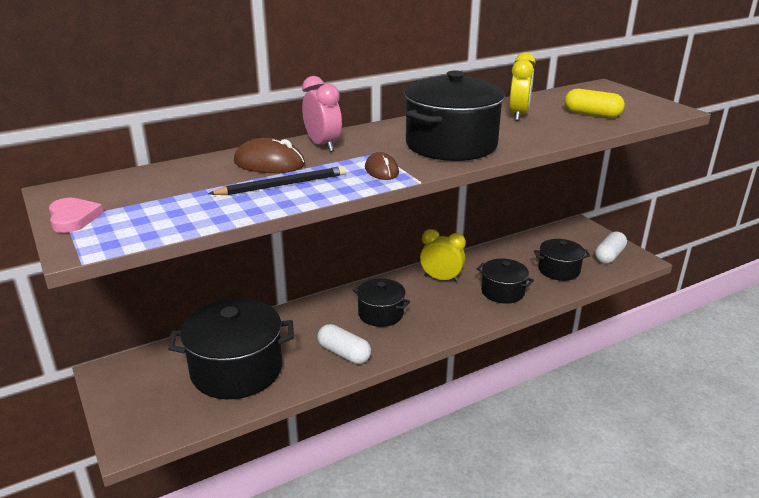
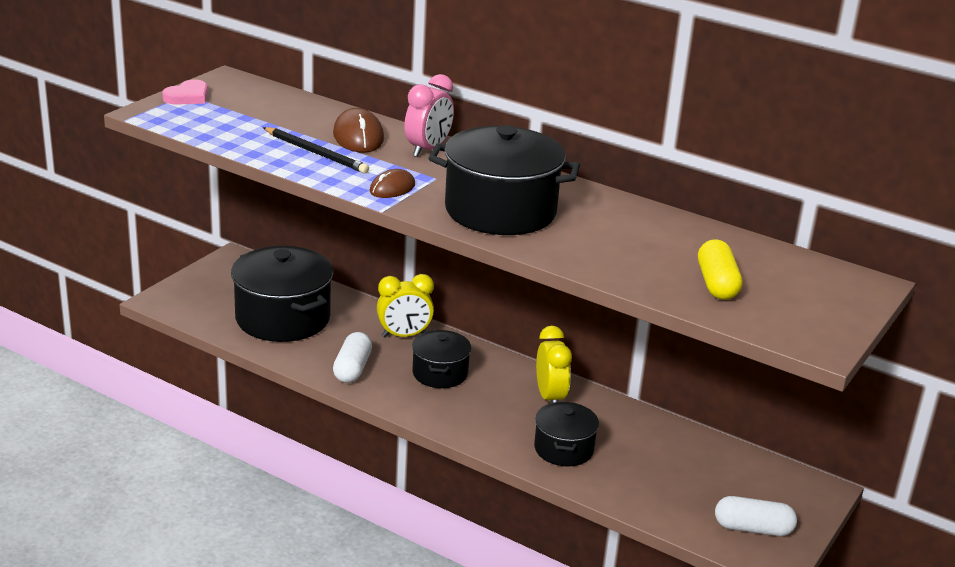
camera: 60 degrees right, 0 degrees up
(518, 115) = (650, 236): yellow clock -> yellow clock (404, 335)
(559, 270) = (663, 487): black pot -> none

